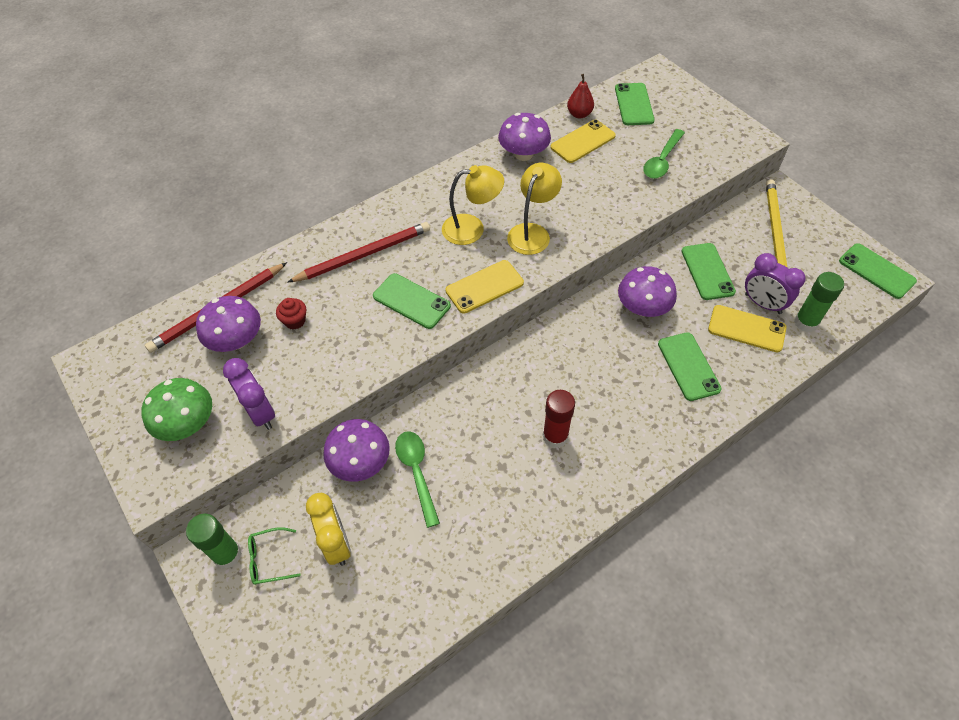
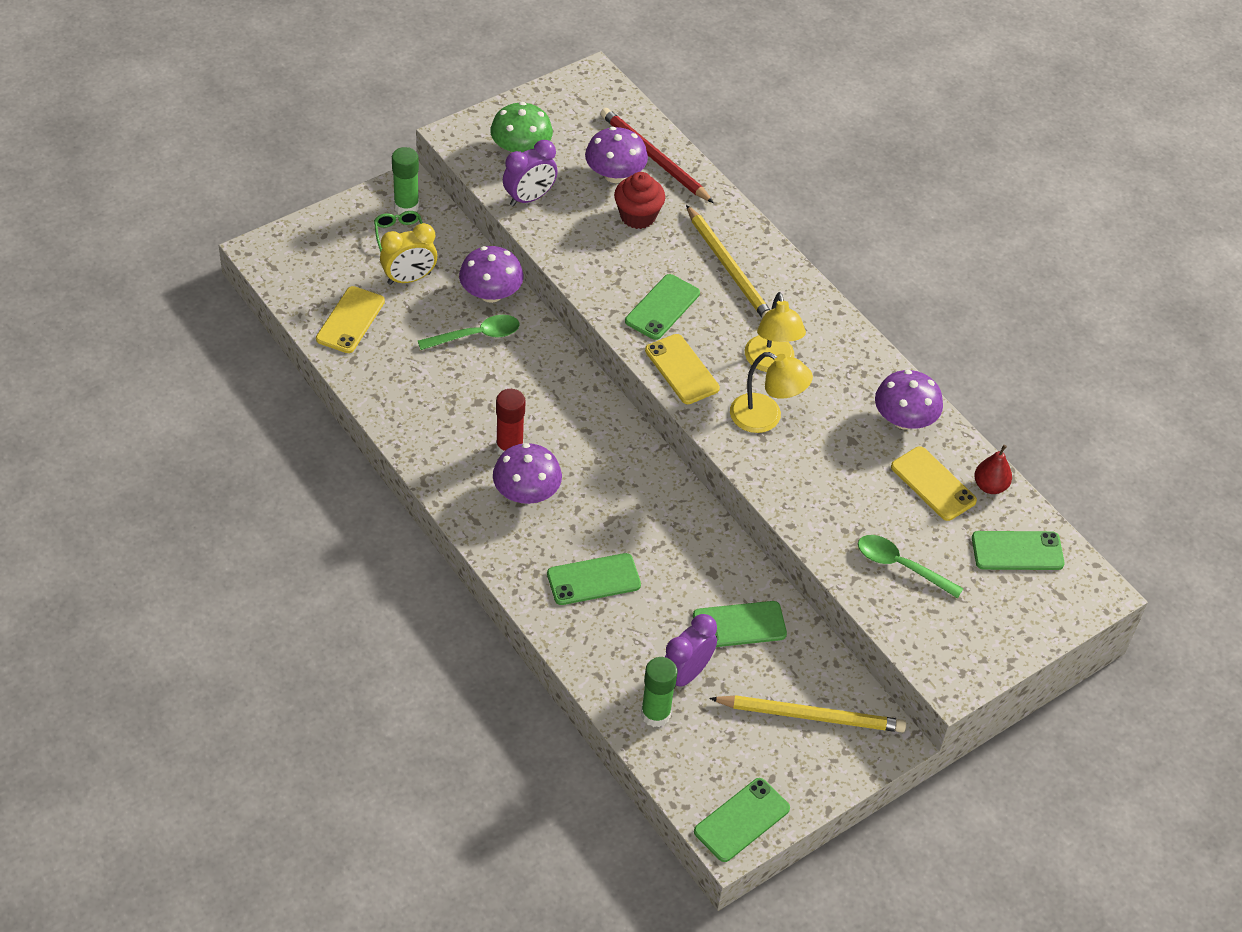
camera: 85 degrees right, 5 degrees down
(295, 321) = (638, 216): red cupcake -> red cupcake, size x1.62
(363, 255) = (728, 267): red pencil -> yellow pencil
(643, 308) = (680, 548): purple mushroom -> purple mushroom (526, 493)
(746, 329) = (647, 648): yellow phone -> yellow phone (350, 320)

